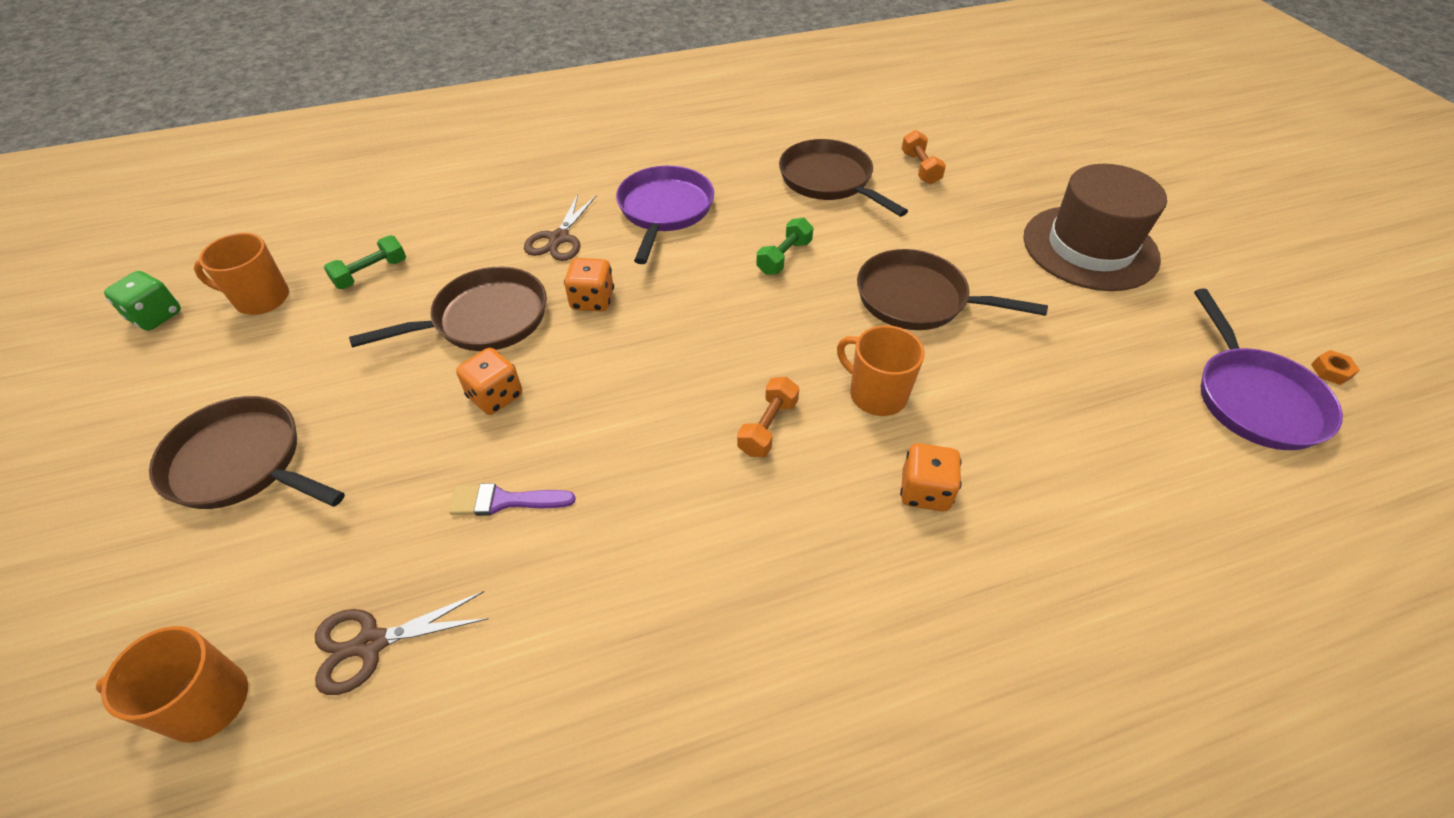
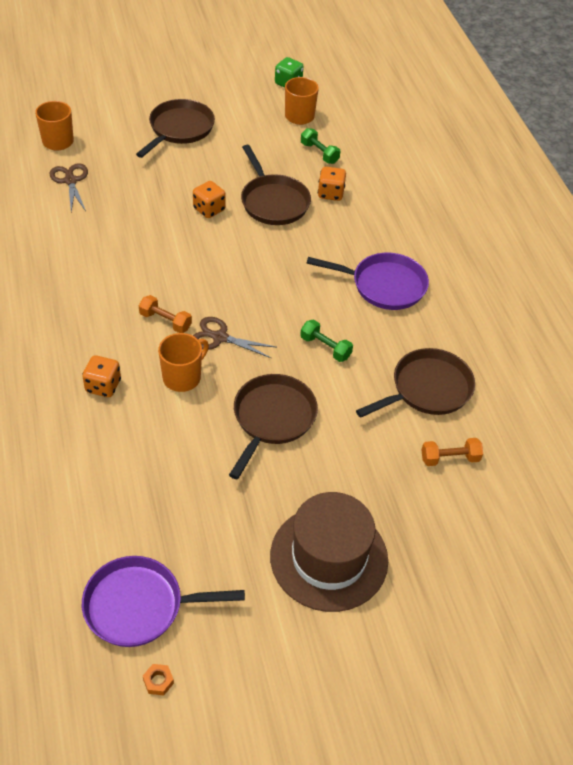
camera: 90 degrees right, 0 degrees up
(504, 501) = (136, 216): purple brush -> none
(559, 239) = (351, 231): brown scissors -> brown scissors (219, 337)
(592, 300) = (286, 247): orange dice -> orange dice (330, 193)

